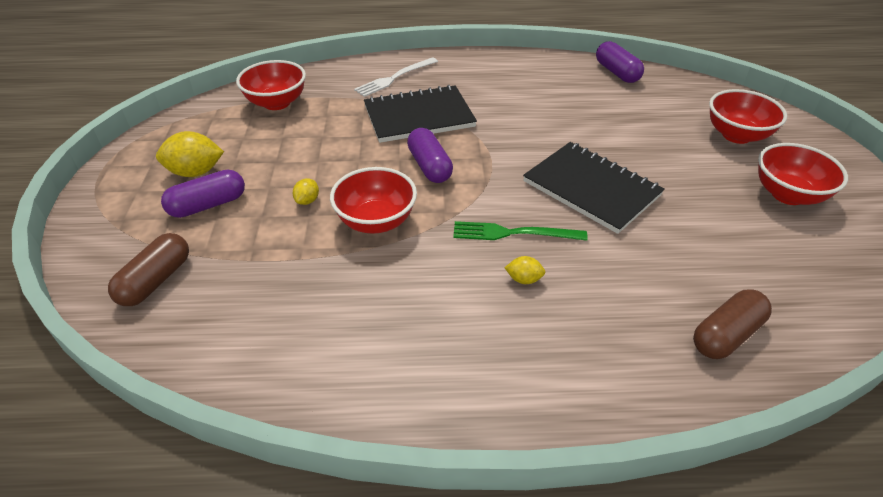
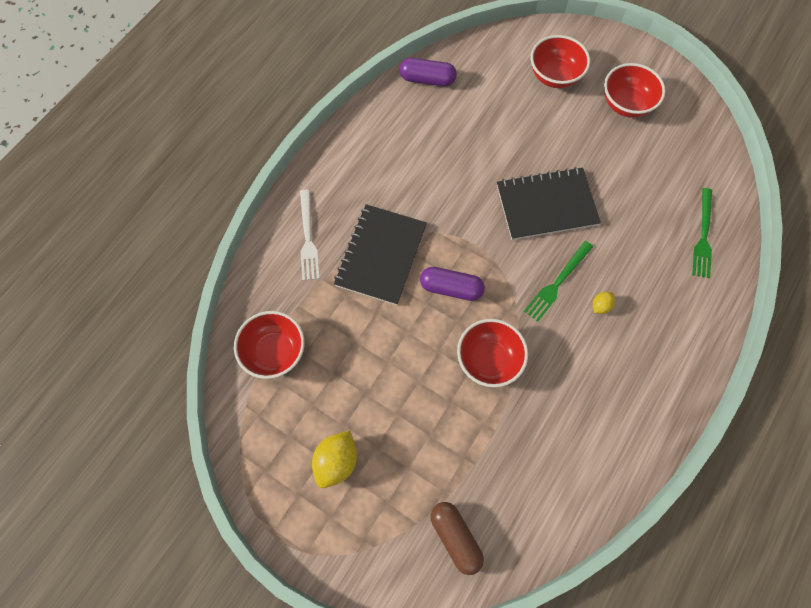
camera: 55 degrees left, 25 degrees up
(208, 205) = (389, 468): purple capsule -> none
(307, 200) = (433, 394): yellow lemon -> none
(726, 335) = (703, 236): brown capsule -> green fork

